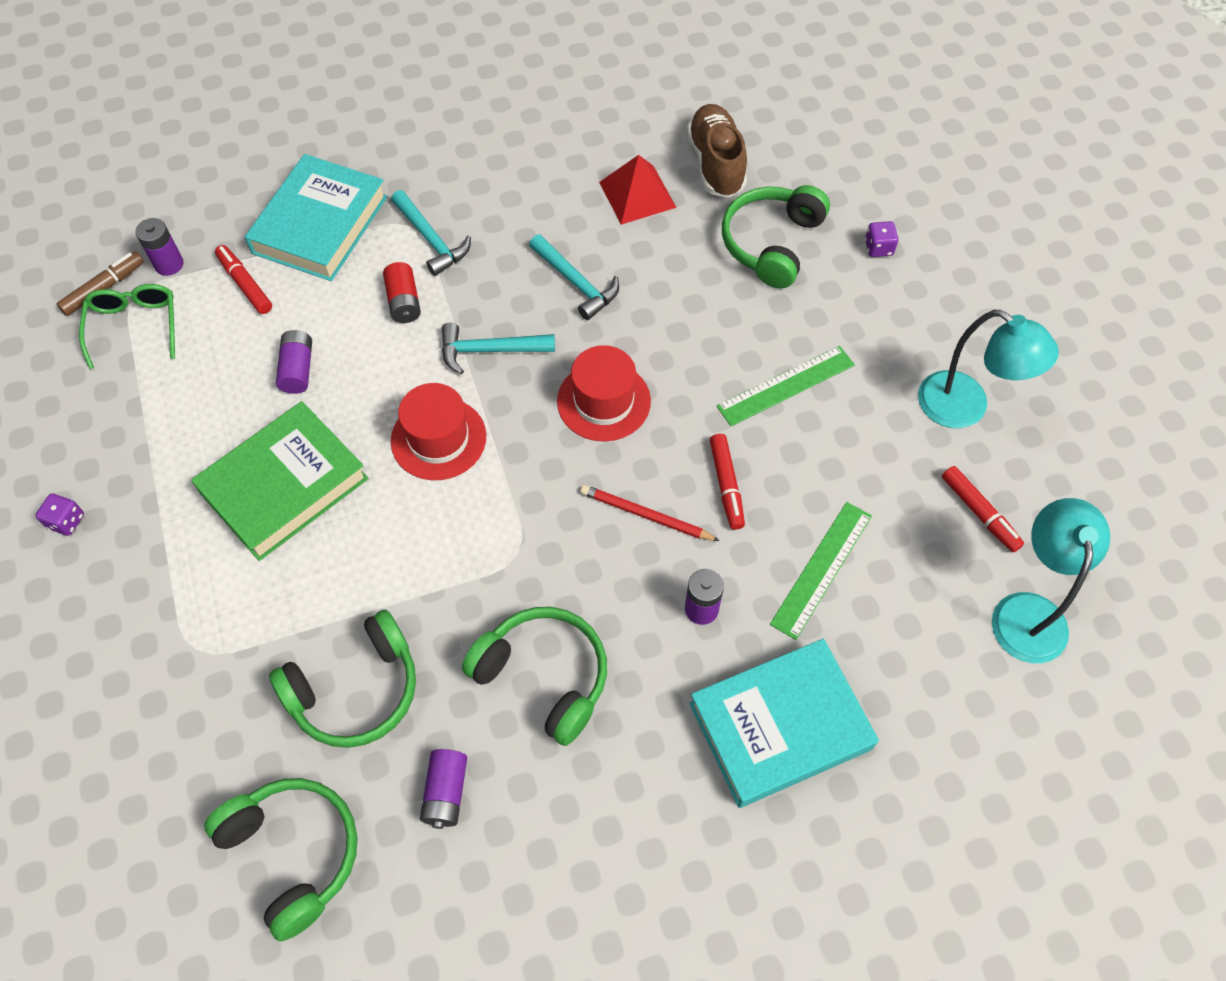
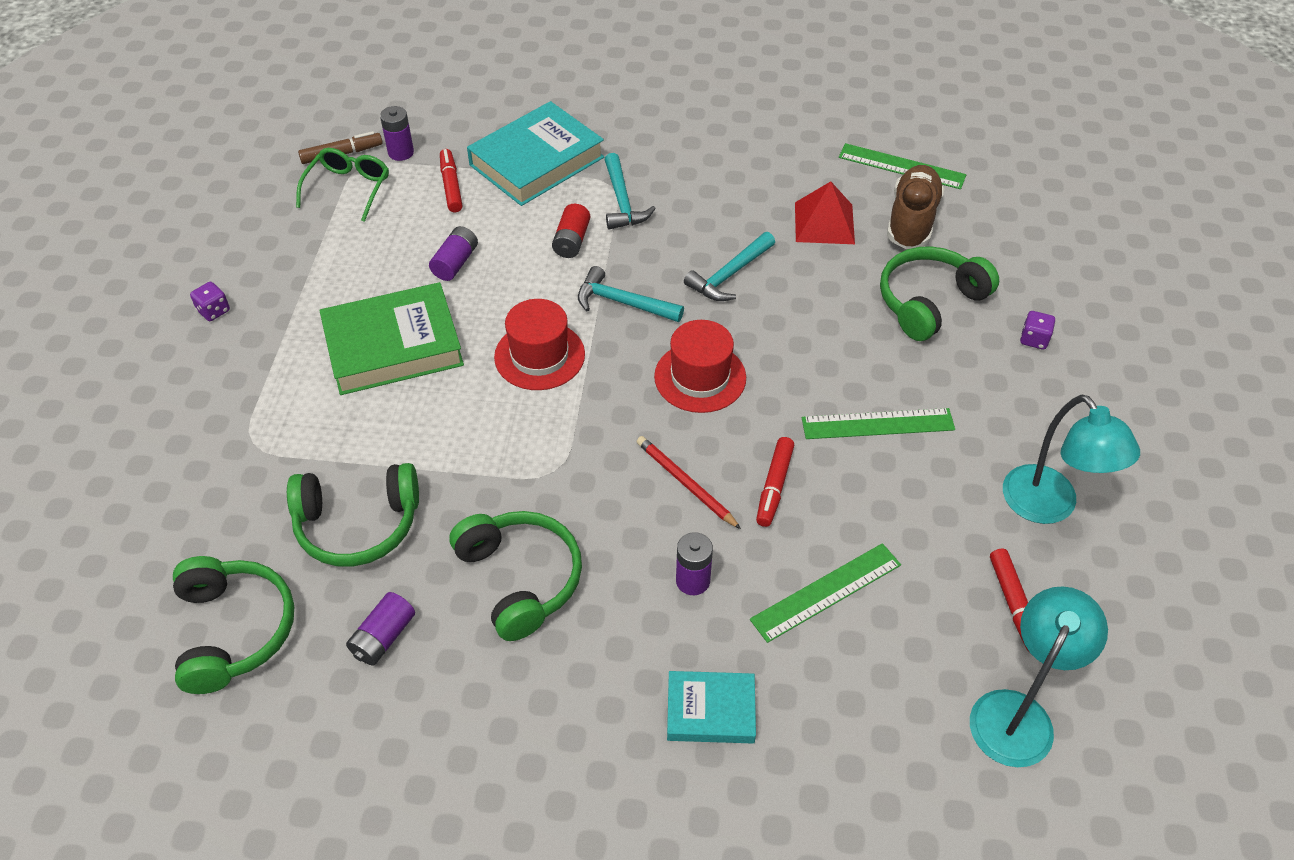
camera: 25 degrees right, 10 degrees down
(576, 283) = (729, 275): turquoise hammer -> turquoise hammer turned 60 degrees clockwise
(679, 109) = (901, 166): none -> green ruler
(780, 726) = (710, 710): turquoise book -> turquoise book, size x0.56

